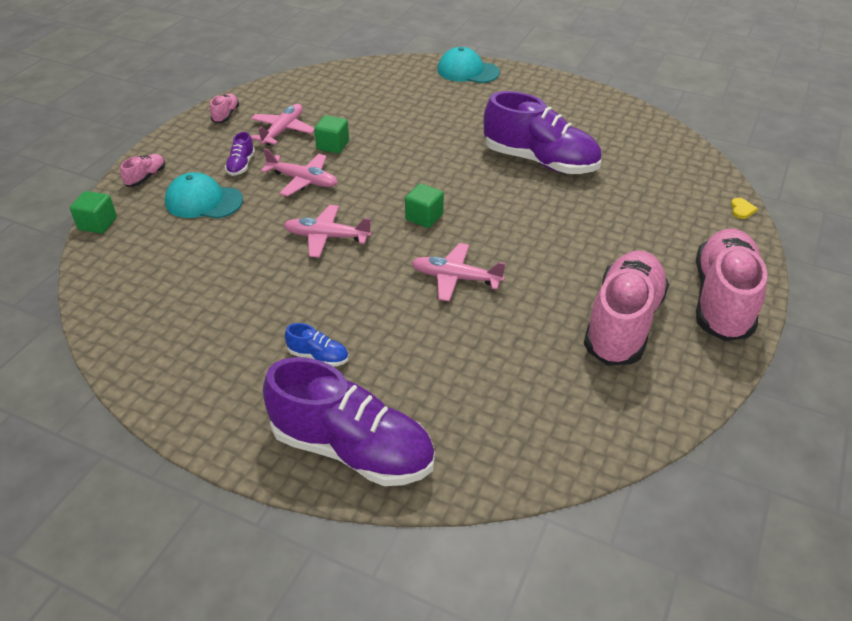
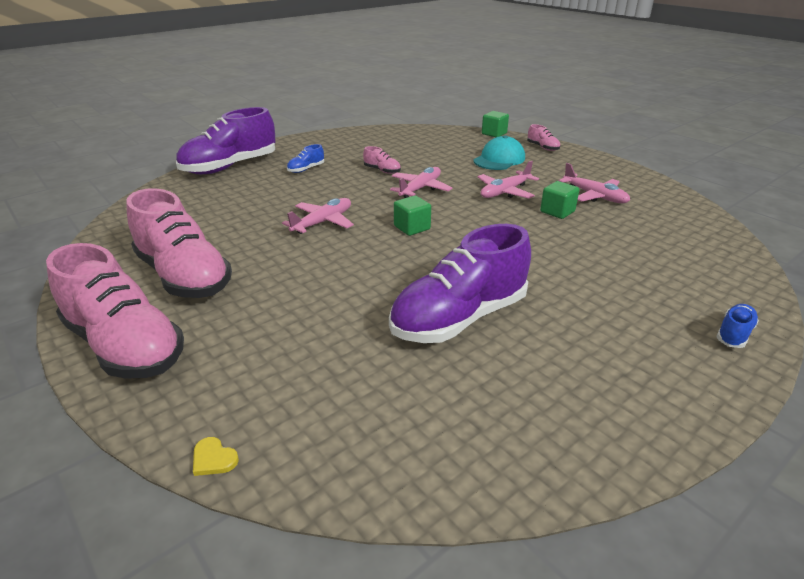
camera: 115 degrees right, 10 degrees down
(226, 115) = (632, 179): pink shoe -> pink shoe (382, 171)
(241, 165) = (542, 175): purple shoe -> none
(467, 71) = (734, 334): turquoise cap -> blue shoe

